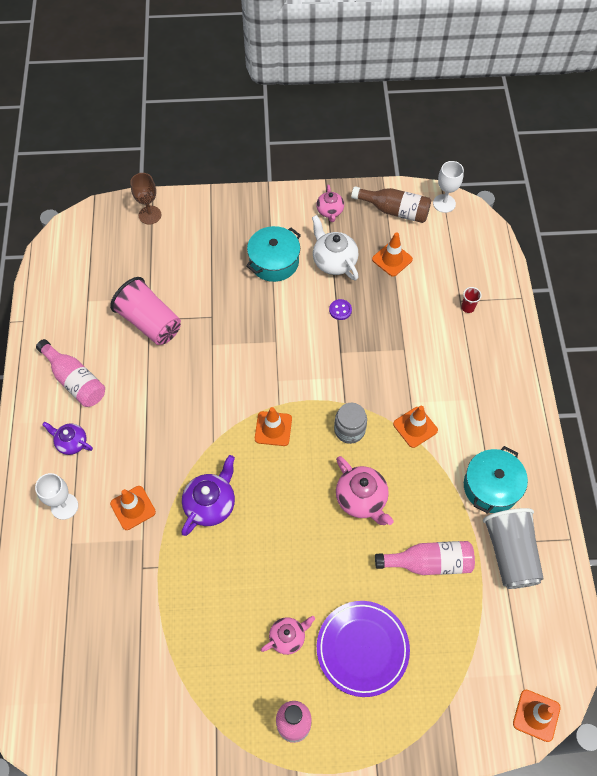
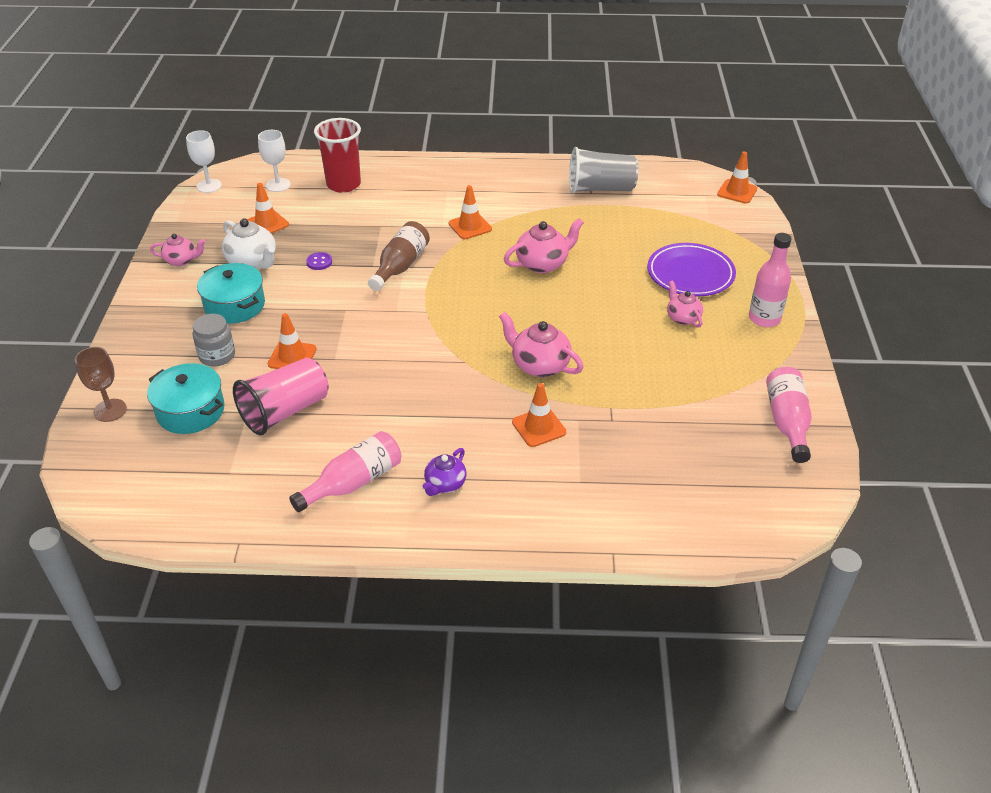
camera: 85 degrees left, 20 degrees down
(64, 506) = (532, 489): white goblet -> white goblet (278, 185)
(210, 504) = (539, 365): purple teapot -> pink teapot
(273, 429) = (455, 316): orange traffic cone -> orange traffic cone (292, 357)
(334, 261) = (253, 262): white teapot -> white teapot turned 105 degrees counterclockwise
(349, 430) = (466, 266): grey jar -> grey jar (217, 356)
(394, 210) = (202, 217): brown bottle -> brown bottle (400, 266)
(428, 562) = (608, 231): pink bottle -> pink bottle (787, 422)
(468, 307) = (343, 184): red cup -> red cup, size x2.46
(491, 487) = (537, 191): turquoise pot -> turquoise pot (190, 411)

